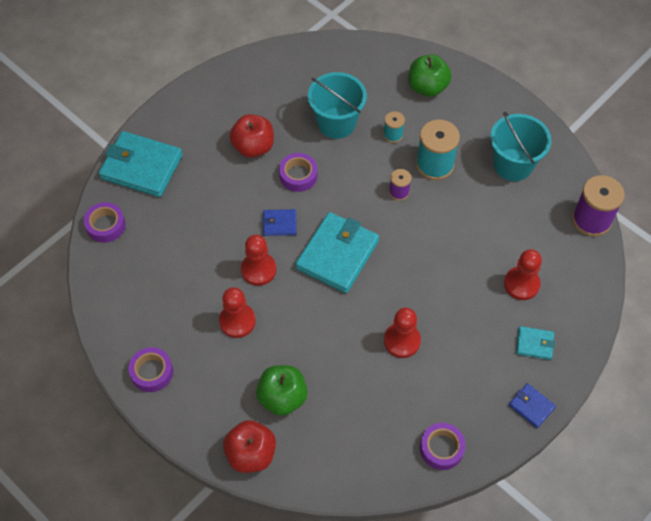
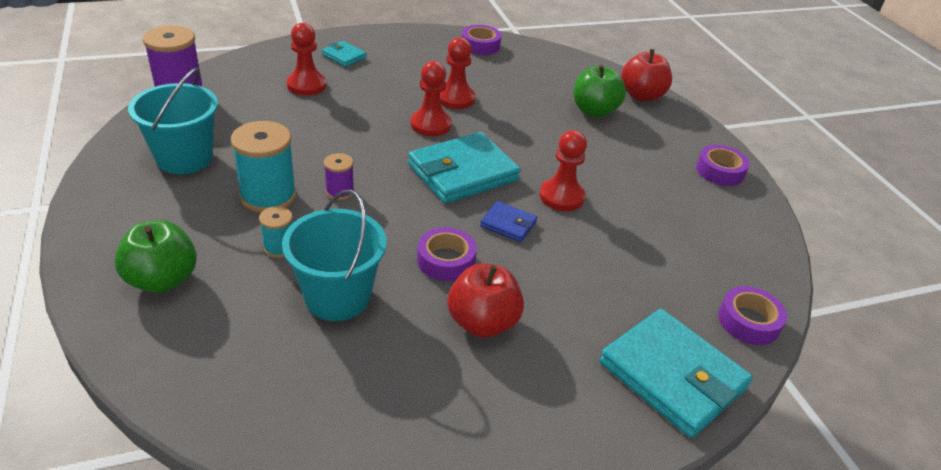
camera: 155 degrees left, 20 degrees down
(237, 321) = (610, 170): red pawn -> red pawn (430, 125)
(531, 406) = (388, 35): blue wallet -> none

